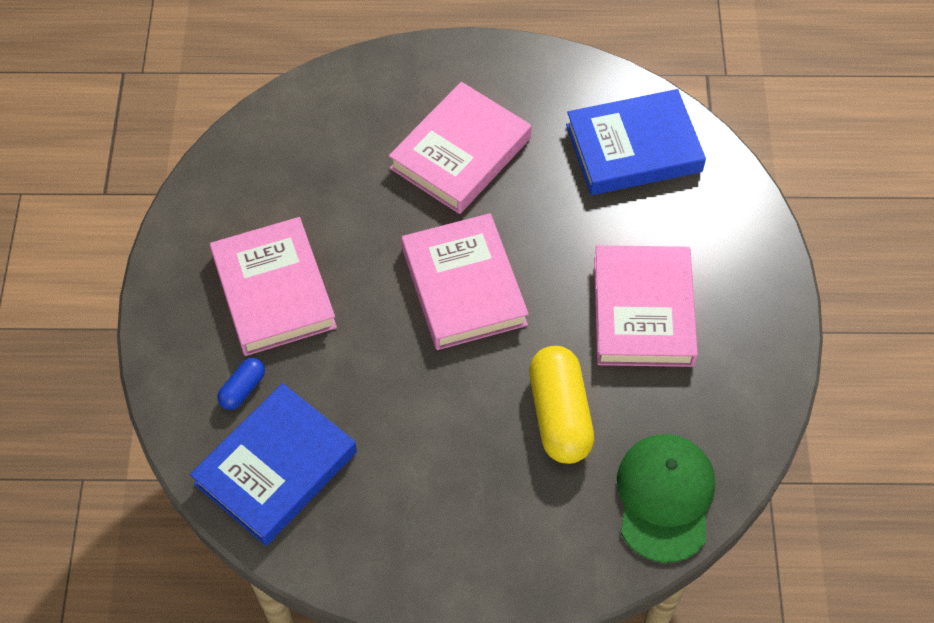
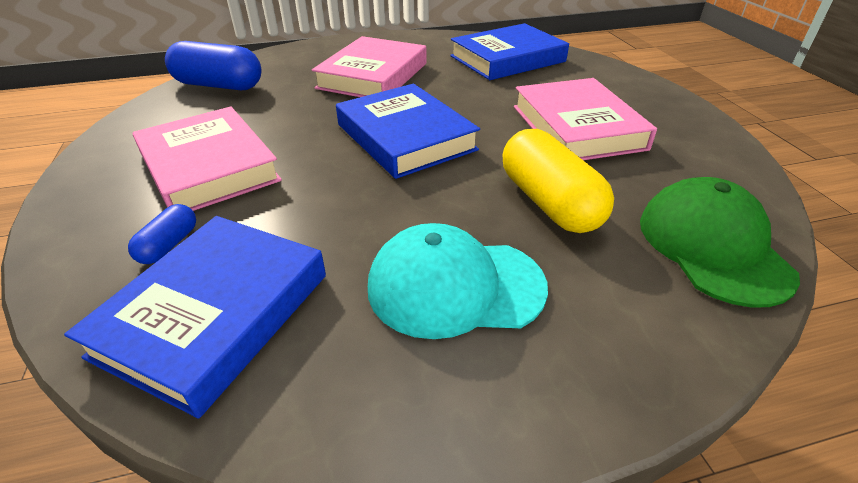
camera: 15 degrees left, 20 degrees down
(286, 136) = (219, 85): none -> blue capsule
(447, 486) = (455, 286): none -> turquoise cap
(463, 286) = (405, 137): pink book -> blue book

